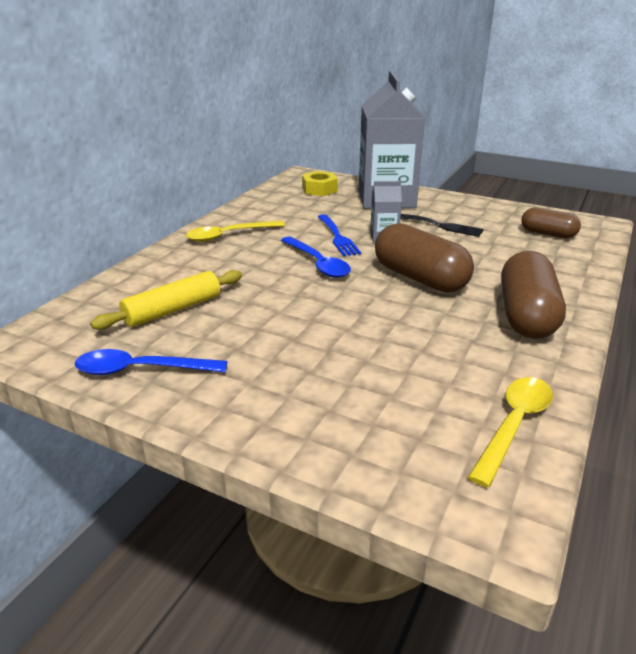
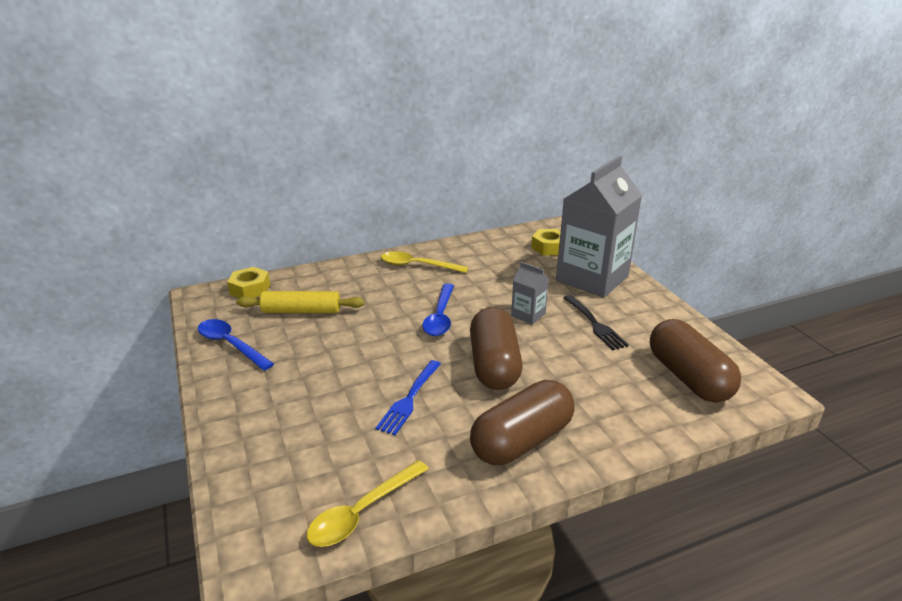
camera: 40 degrees right, 0 degrees up
(73, 315) = (250, 289): none -> yellow nut
(337, 237) = (491, 299): blue fork -> blue fork (409, 399)
(514, 425) = (362, 512): yellow spoon -> yellow spoon turned 150 degrees clockwise
(548, 234) = (688, 377): brown capsule -> brown capsule, size x1.70

